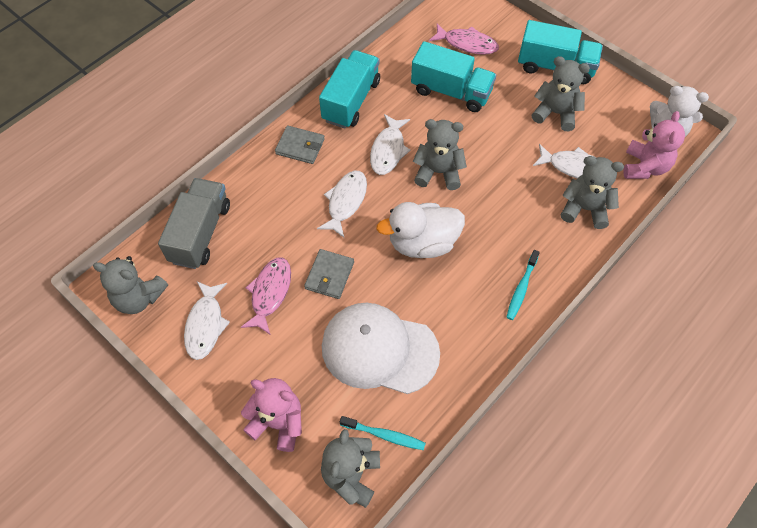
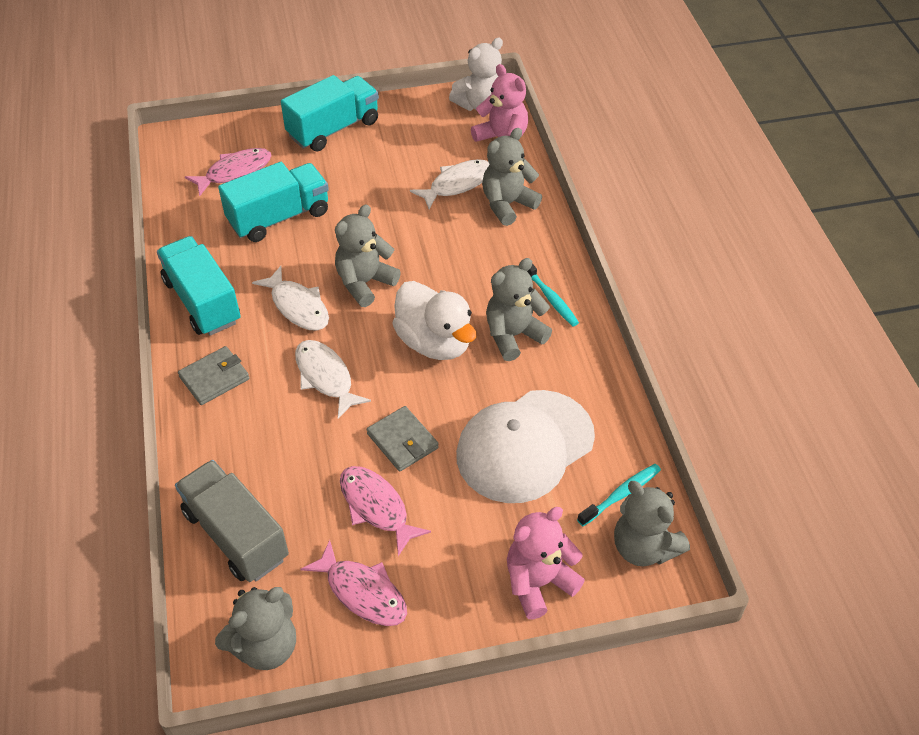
camera: 55 degrees left, 10 degrees down
(205, 325) = (362, 592): white fish -> pink fish
(422, 243) = (434, 342): white duck -> white duck turned 60 degrees counterclockwise
(555, 113) = (385, 160): grey teddy bear -> grey teddy bear (513, 335)

